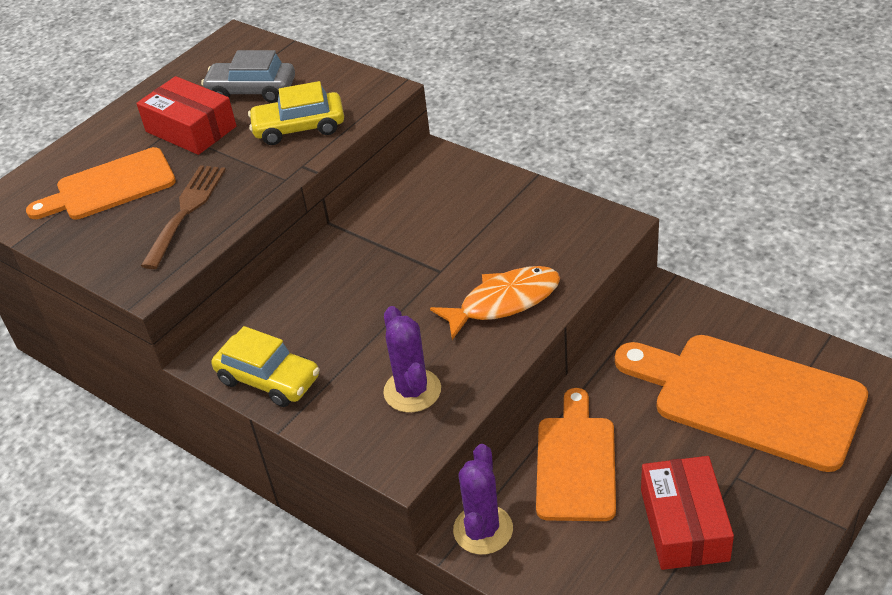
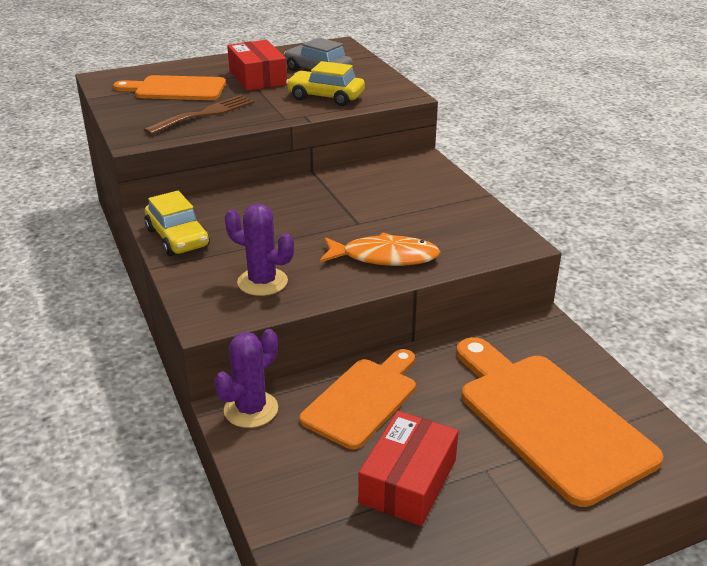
camera: 25 degrees right, 10 degrees down
(412, 391) = (262, 282): purple cactus -> purple cactus turned 75 degrees counterclockwise

